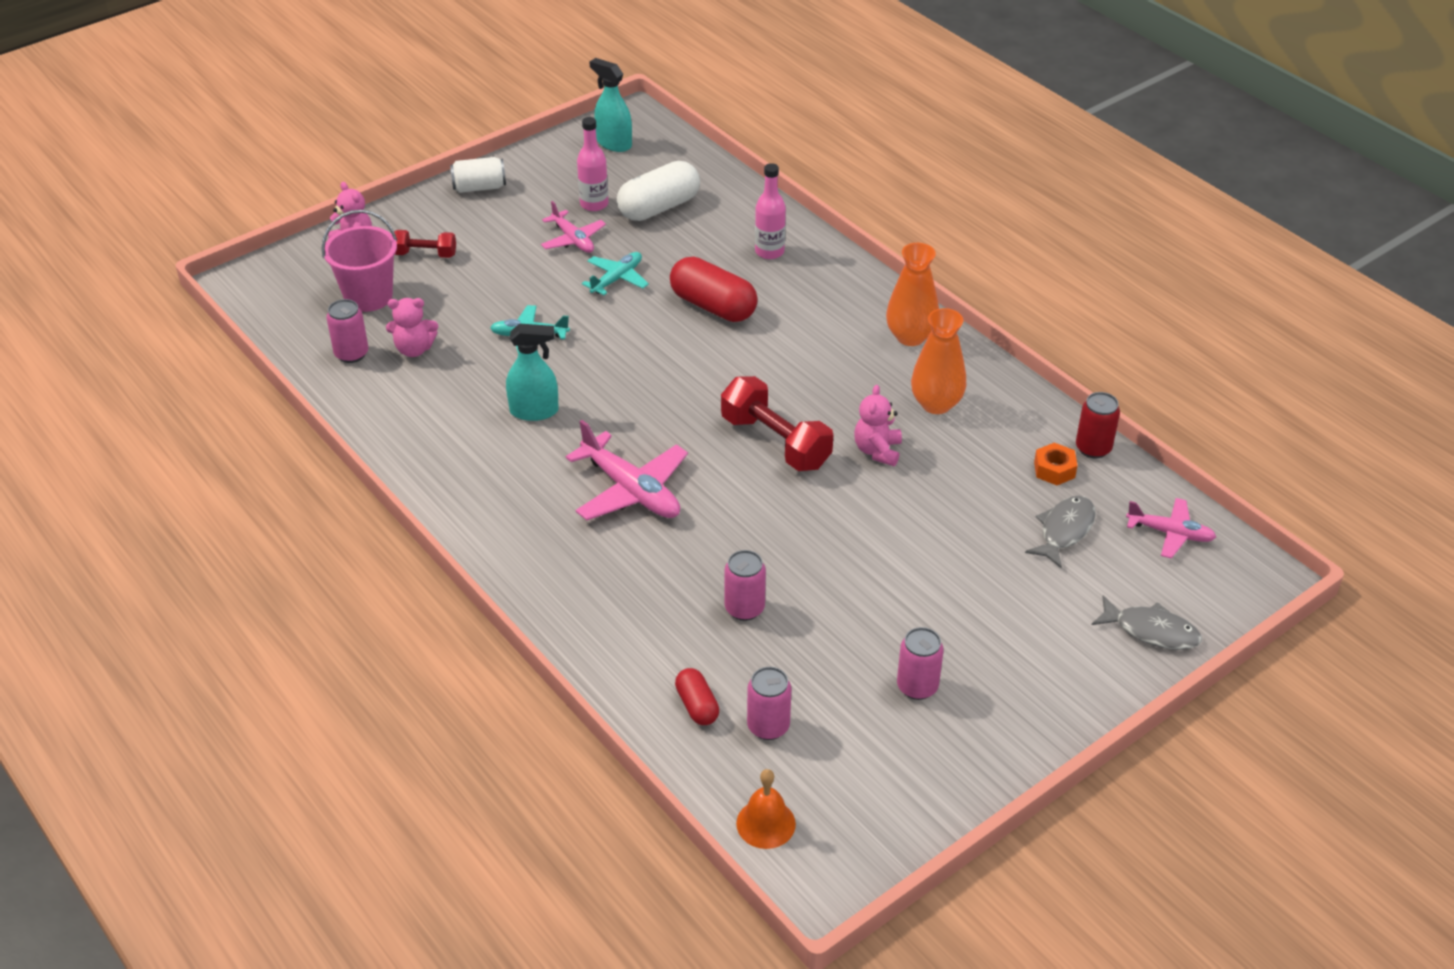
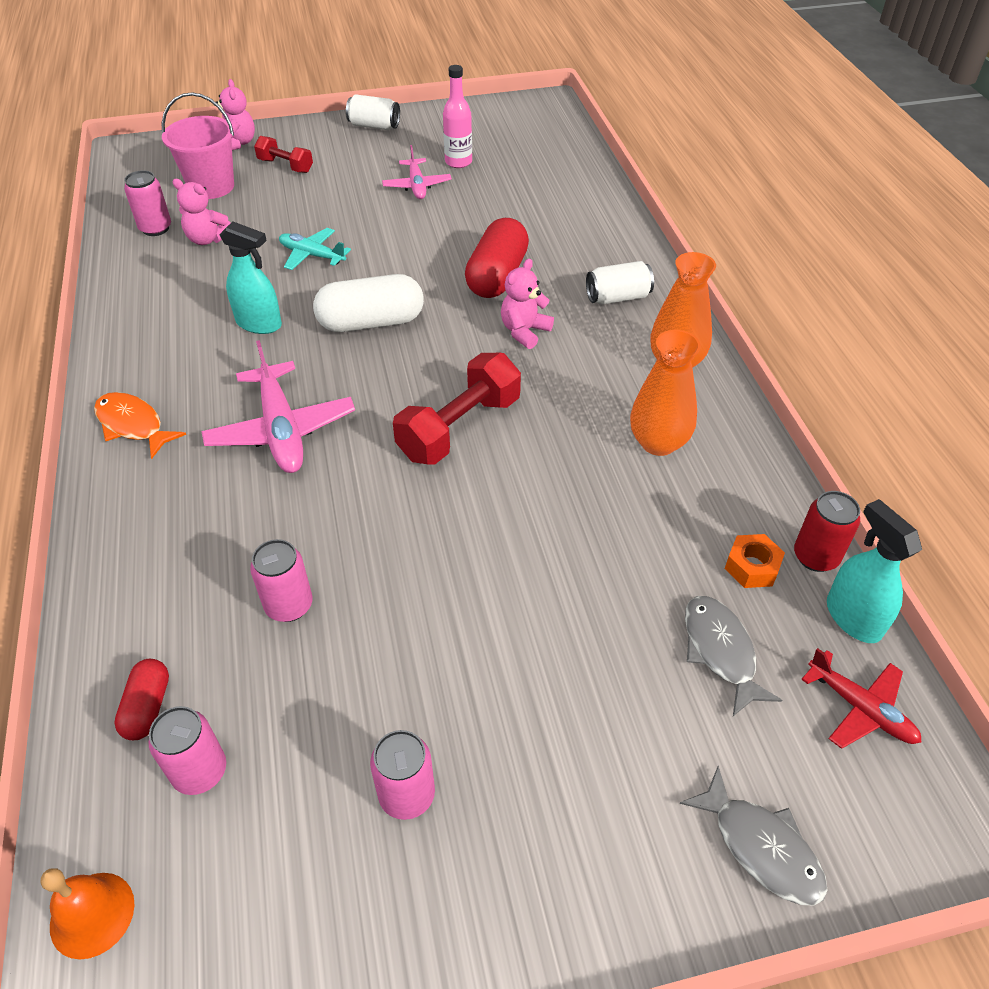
camera: 25 degrees right, 5 degrees up
(500, 528) = (133, 425): none -> orange fish
(614, 143) = (514, 119): turquoise spray bottle -> turquoise spray bottle (852, 617)
(617, 279) = (428, 228): turquoise plane -> none
(659, 207) = (513, 178): white capsule -> white capsule (371, 322)
(713, 306) = (497, 276): red capsule -> red capsule turned 45 degrees clockwise
(769, 252) = (587, 242): pink bottle -> none
(775, 442) = (459, 428): red dumbbell -> red dumbbell turned 60 degrees clockwise
(829, 295) = (618, 297): none -> white can
(877, 451) = (559, 473): pink teddy bear -> pink teddy bear (524, 331)
(1064, 531) = (720, 651): grey fish -> grey fish turned 75 degrees counterclockwise
(1170, 533) = (860, 708): pink plane -> red plane

